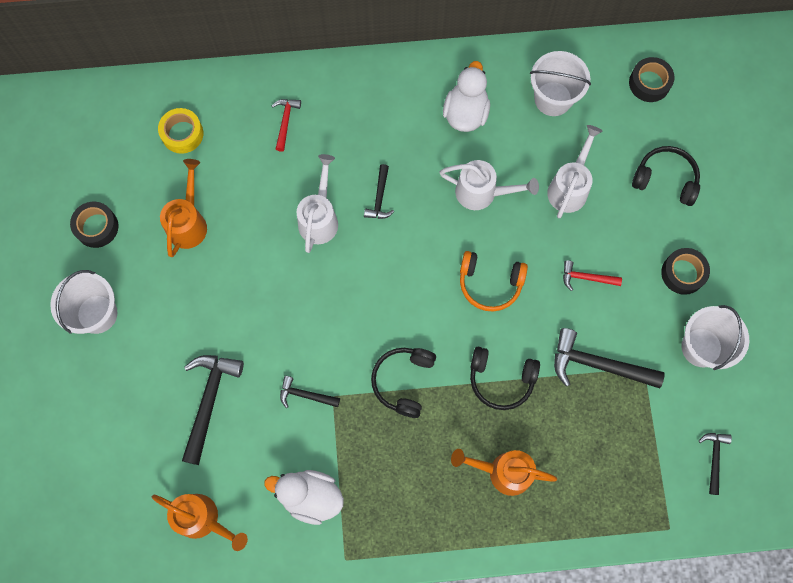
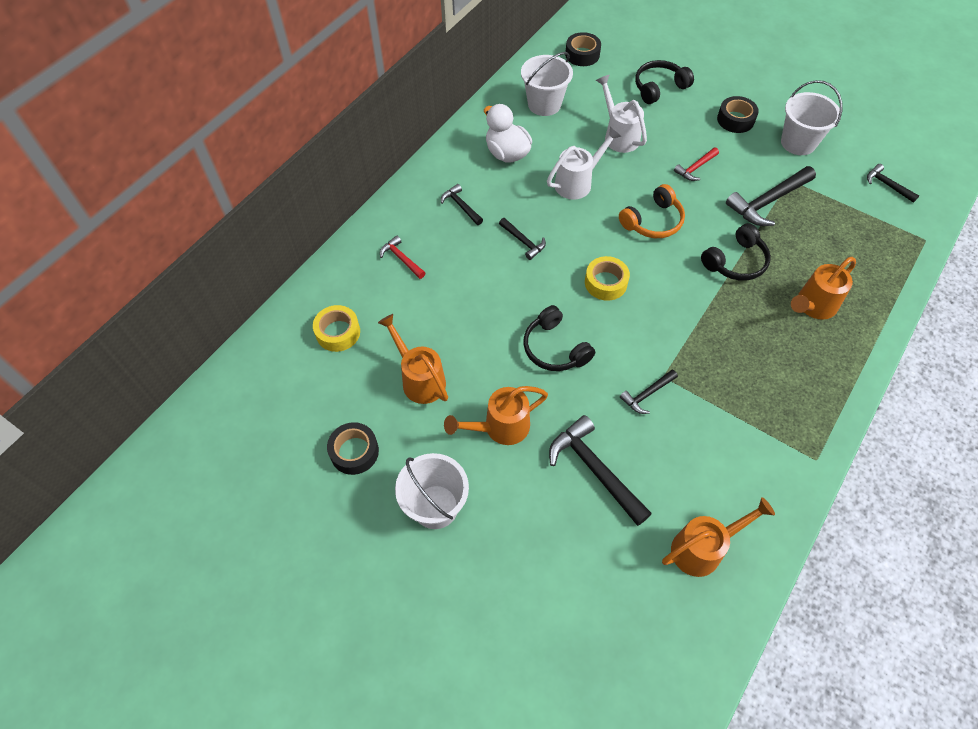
camera: 50 degrees left, 15 degrees down
(193, 310) = (500, 427): none -> orange watering can
(310, 497) = (741, 449): white duck -> none
(319, 218) = (503, 288): white watering can -> none
(376, 122) = (461, 206): none -> black hammer
(390, 291) = (605, 283): none -> yellow tape
(403, 381) = (689, 321): black headphones -> black headphones (555, 348)

